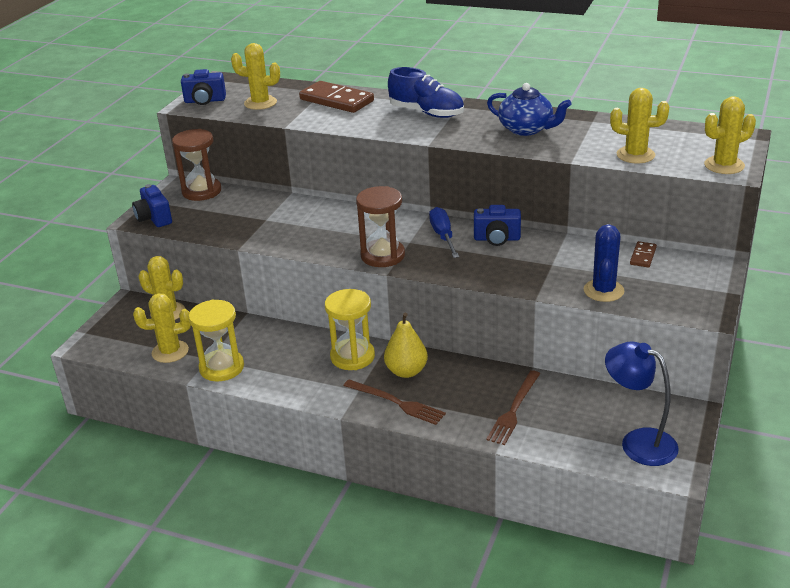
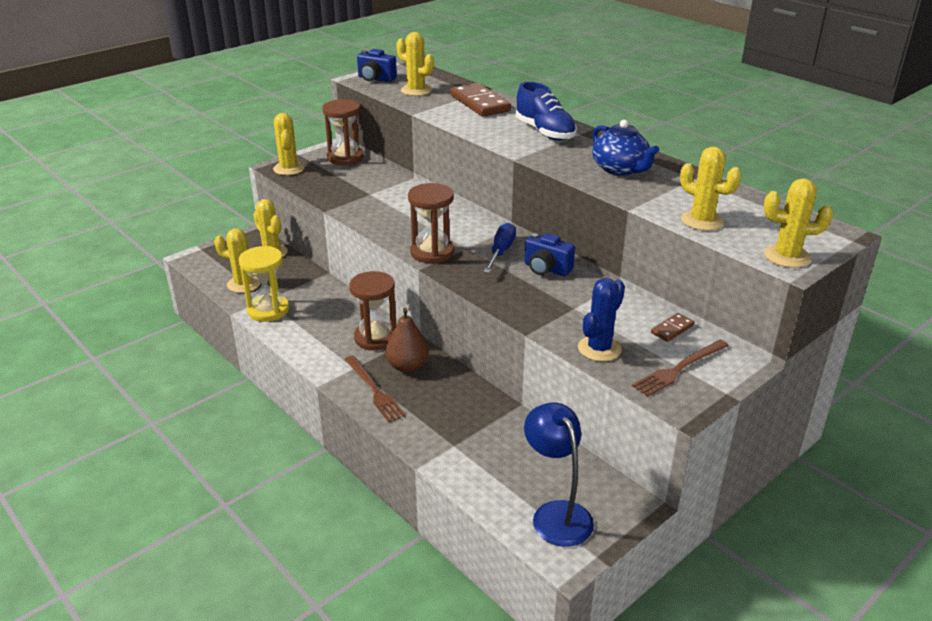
camera: 25 degrees right, 0 degrees up
(154, 218) = (289, 169): blue camera -> yellow cactus
(352, 357) = (375, 338): yellow hourglass -> brown hourglass
(406, 371) = (407, 366): yellow pear -> brown pear
(514, 410) = (468, 436): brown fork -> brown fork (678, 369)

